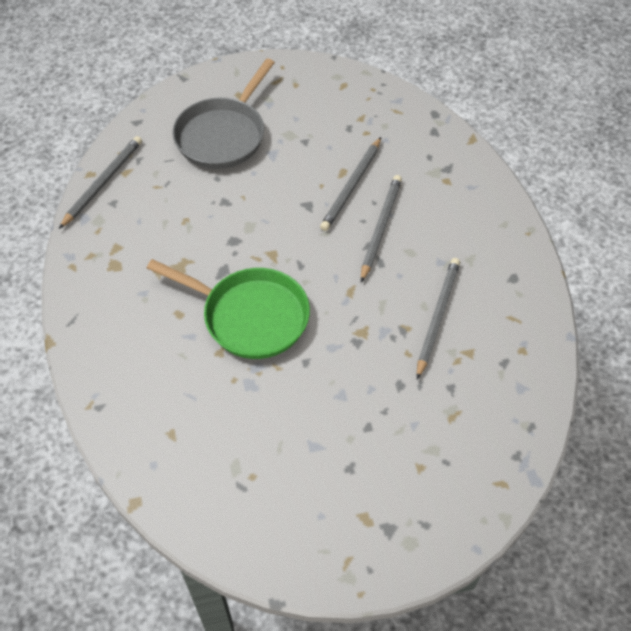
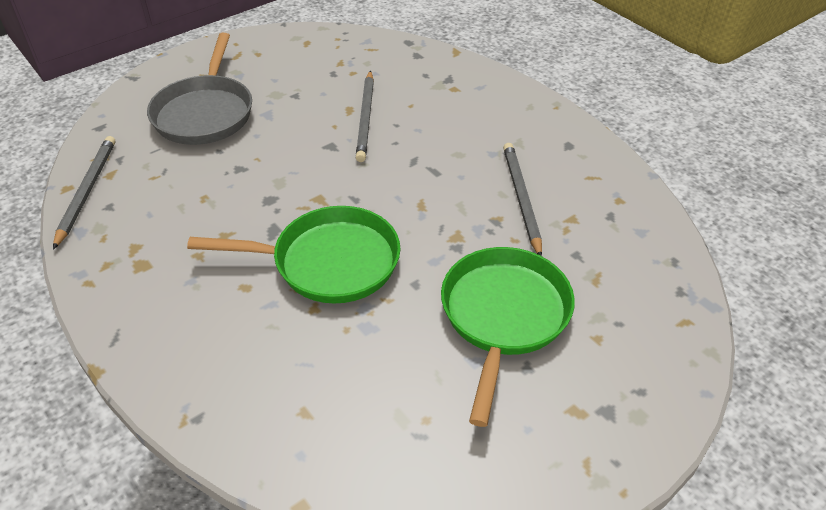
camera: 25 degrees left, 10 degrees down
(357, 418) = (503, 317): none -> green pan
(380, 228) = (416, 143): grey pencil -> none

